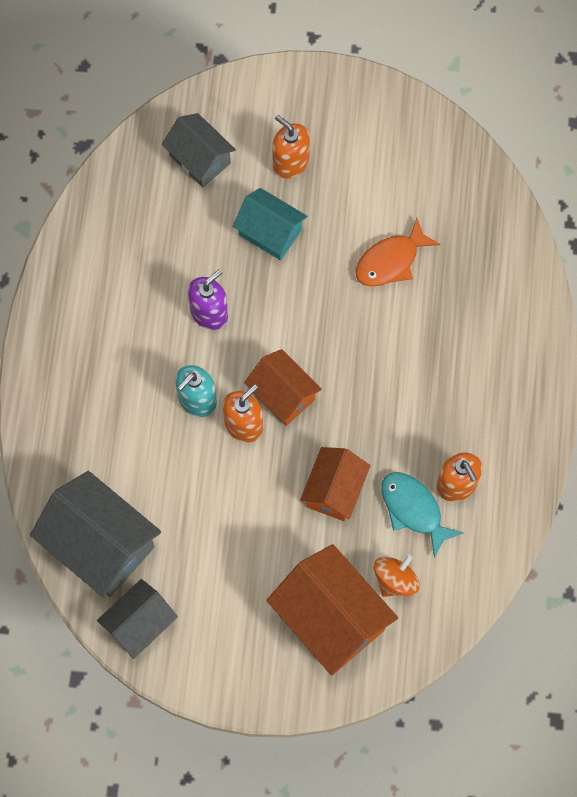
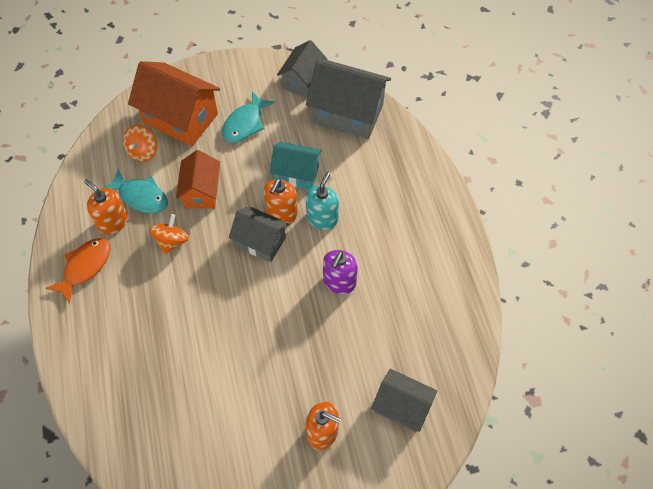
camera: 160 degrees right, 10 degrees down
(245, 577) = (245, 124): none -> turquoise fish
(270, 232) = (316, 362): turquoise house -> turquoise house (296, 174)
(282, 395) = (260, 241): orange house -> grey house
(390, 433) = (171, 241): none -> orange spinning top
(391, 261) = (207, 373): orange fish -> orange fish (85, 267)

